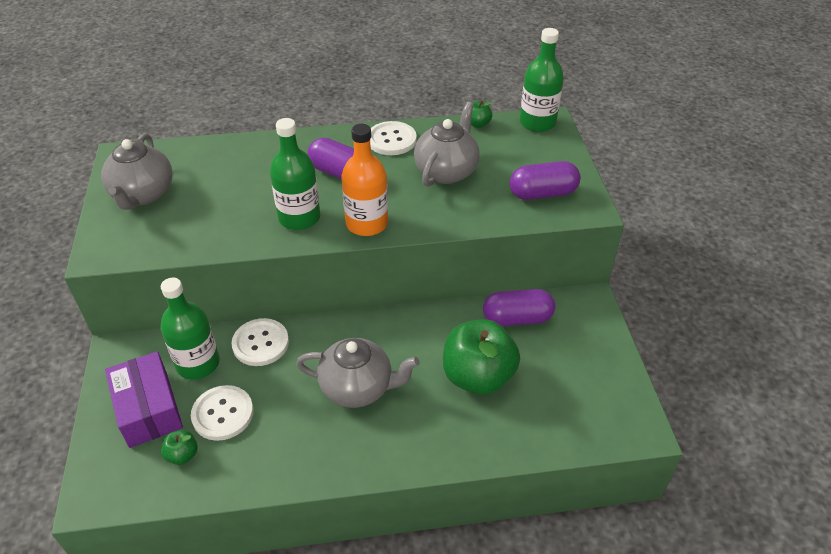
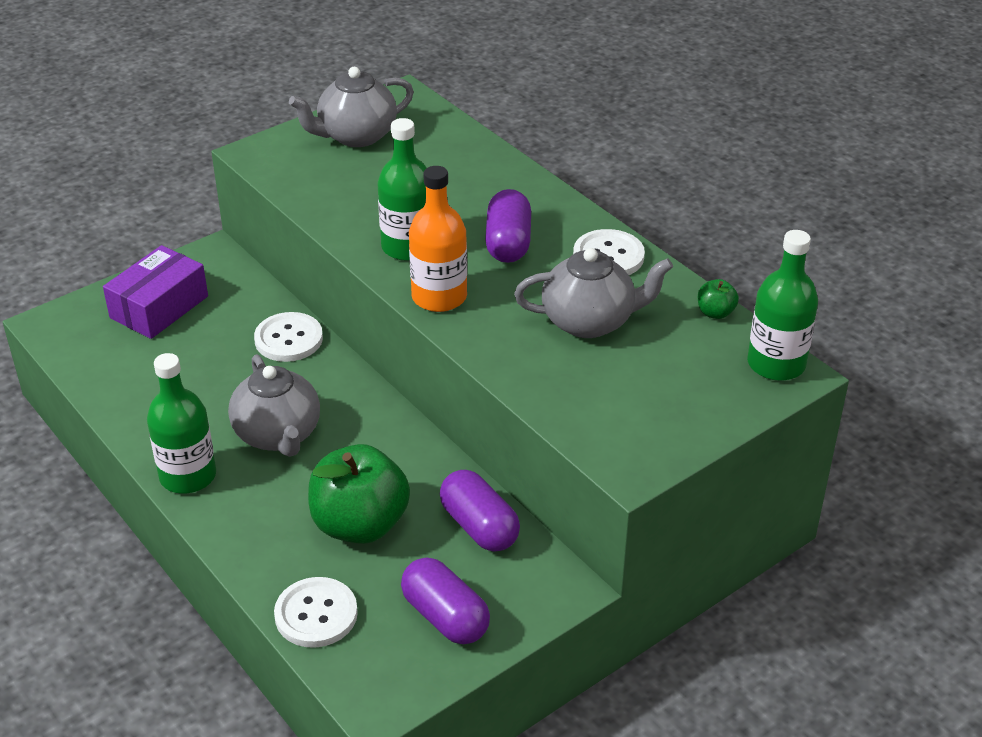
camera: 60 degrees right, 5 degrees down
(182, 455) = (121, 354): green apple -> none
(198, 363) = (233, 310): green bottle -> green bottle (188, 476)
(223, 414) = (183, 356): white button -> white button (316, 614)
(542, 193) = (622, 417): purple capsule -> purple capsule (445, 617)

